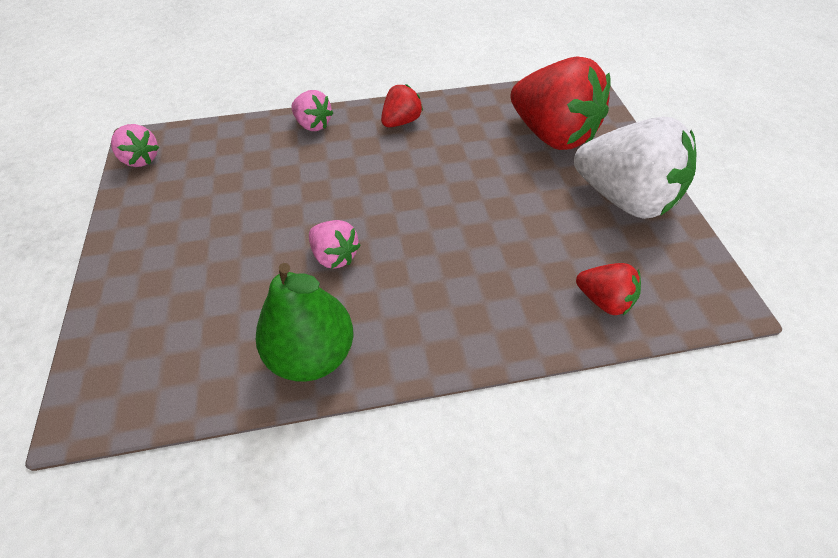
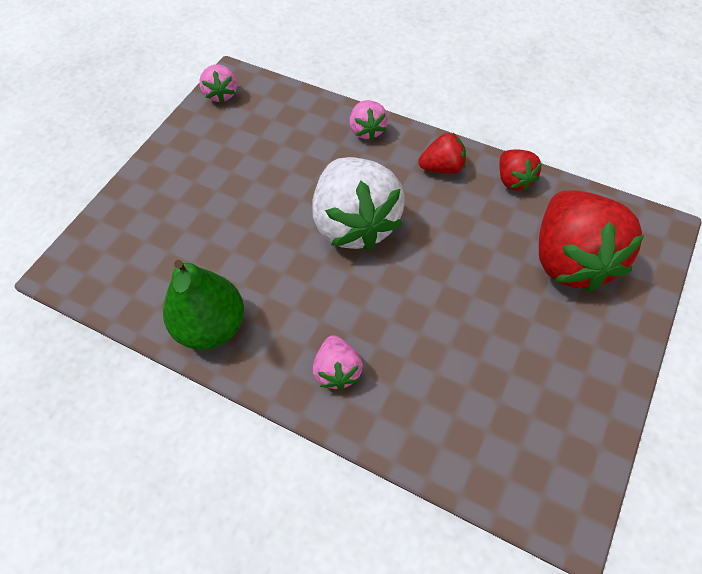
camera: 40 degrees right, 5 degrees up
(335, 256) = (287, 260): pink strawberry -> pink strawberry (337, 371)
(603, 300) = (458, 440): red strawberry -> red strawberry (514, 180)
(623, 198) = (575, 365): white strawberry -> white strawberry (355, 224)

